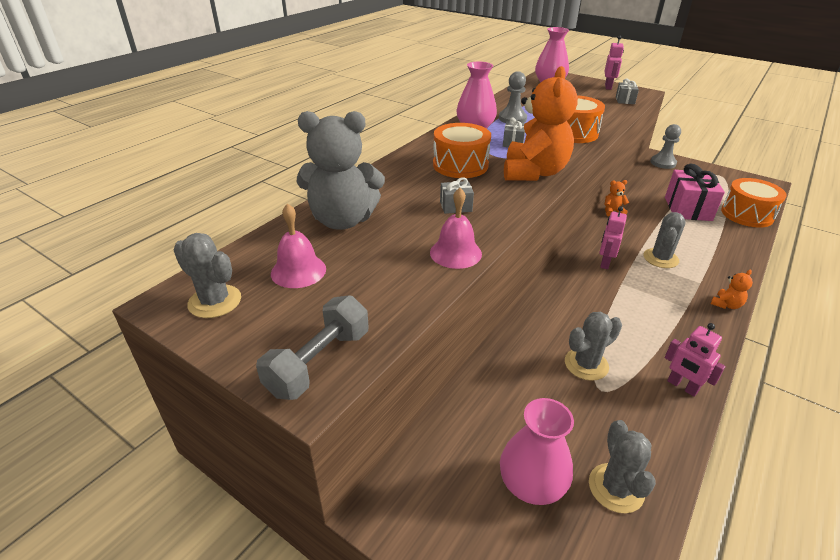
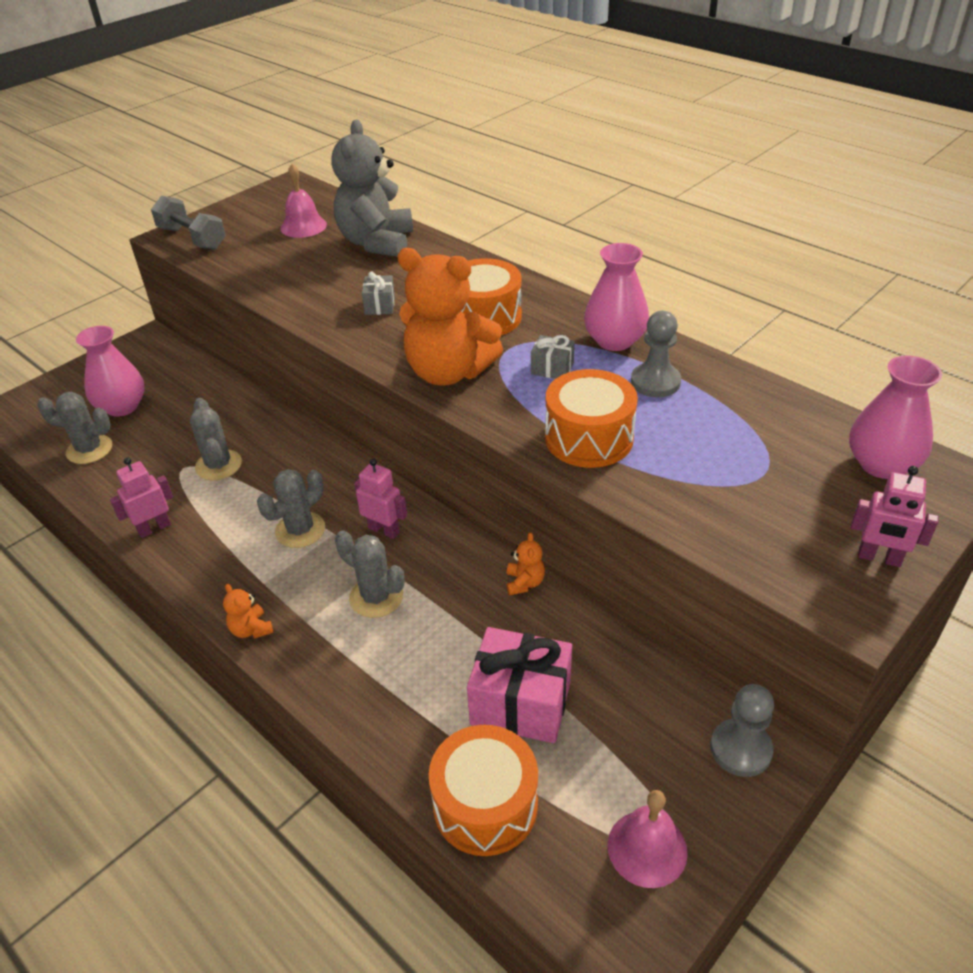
camera: 100 degrees right, 5 degrees up
(215, 301) = (281, 199): grey cactus -> grey cactus (300, 530)
(455, 253) = (291, 299): pink bell -> pink bell (647, 848)
(625, 100) = (780, 559): grey gift -> none

